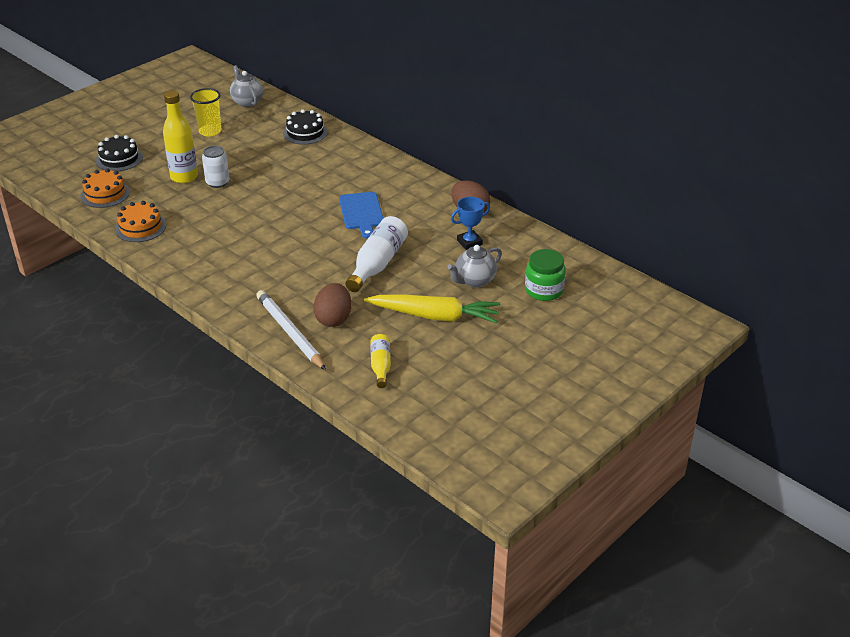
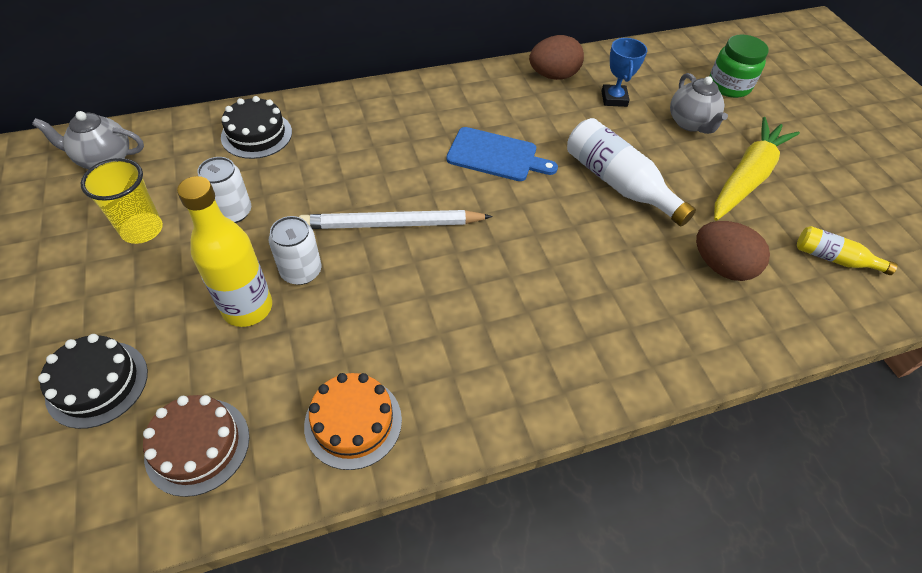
camera: 65 degrees left, 15 degrees up
(105, 194) = (197, 446): orange cake -> brown cake
(241, 149) = (233, 212): none -> white can
(290, 332) = (736, 322): white pencil -> white pencil (392, 224)

